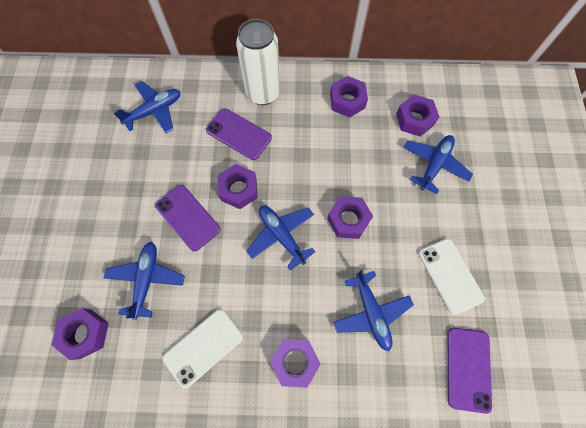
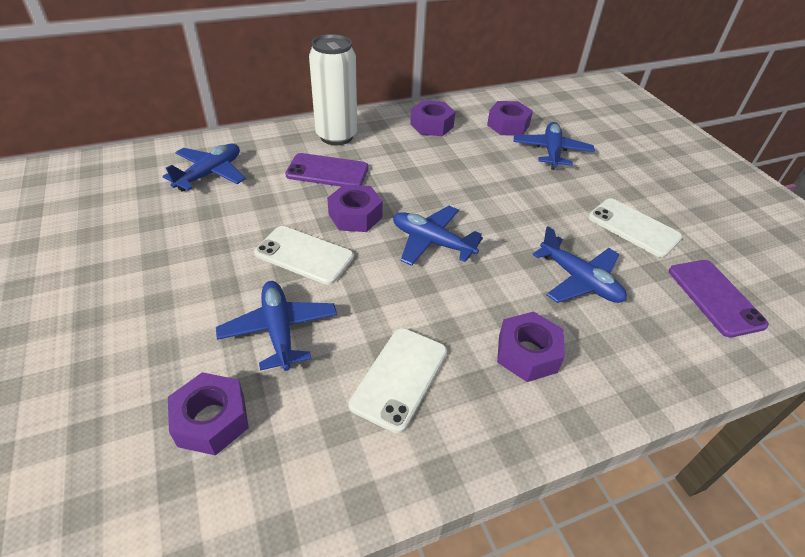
camera: 25 degrees left, 25 degrees down
(188, 217) = (304, 255): purple phone -> white phone
(348, 220) = (497, 211): purple nut -> none

